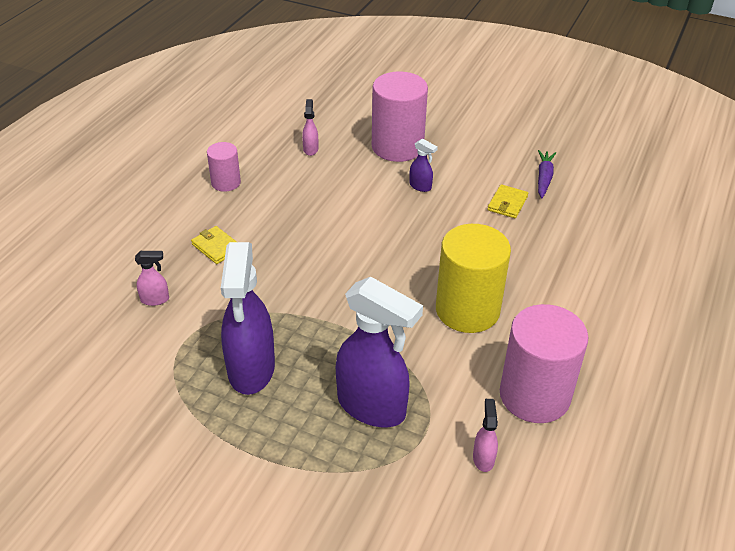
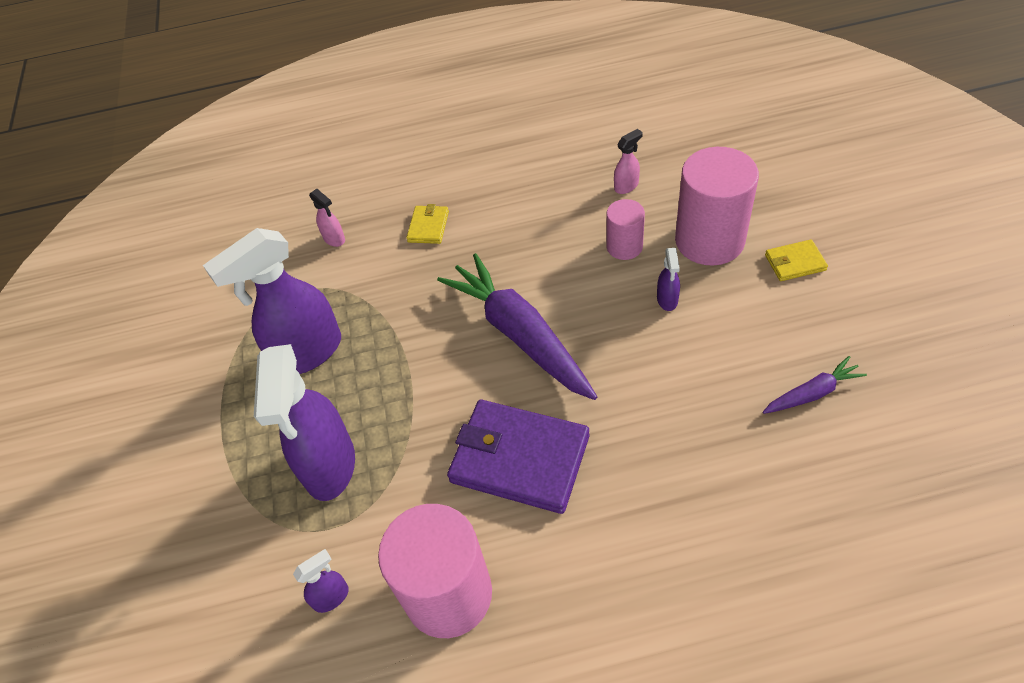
camera: 60 degrees right, 10 degrees up
(226, 182) = (515, 171): pink cylinder -> pink cylinder (624, 246)
(371, 257) = (520, 335): none -> purple carrot
(467, 310) = (519, 459): yellow cylinder -> purple wallet
(483, 458) = (332, 597): pink spray bottle -> purple spray bottle
(507, 203) = (725, 388): yellow wallet -> yellow wallet (795, 263)

